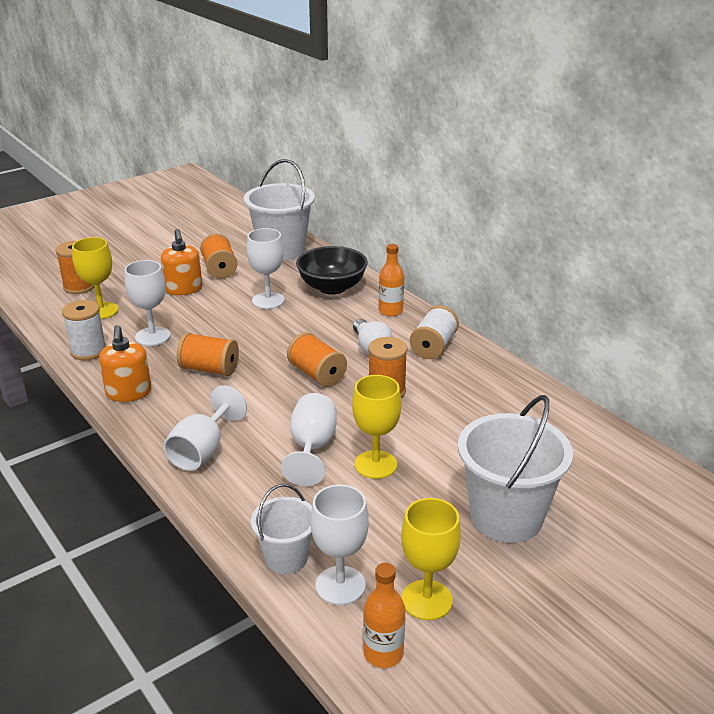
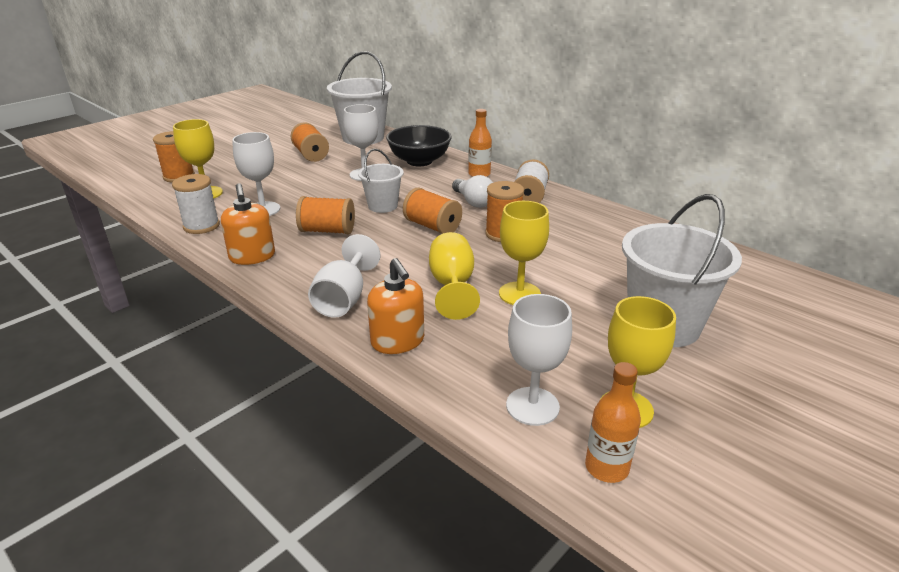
camera: 10 degrees left, 0 degrees up
(183, 289) = (282, 171): orange soap dispenser -> orange soap dispenser (398, 341)
(286, 558) = (466, 387): white bucket -> white bucket (382, 206)
(312, 448) = (452, 286): white goblet -> yellow goblet

